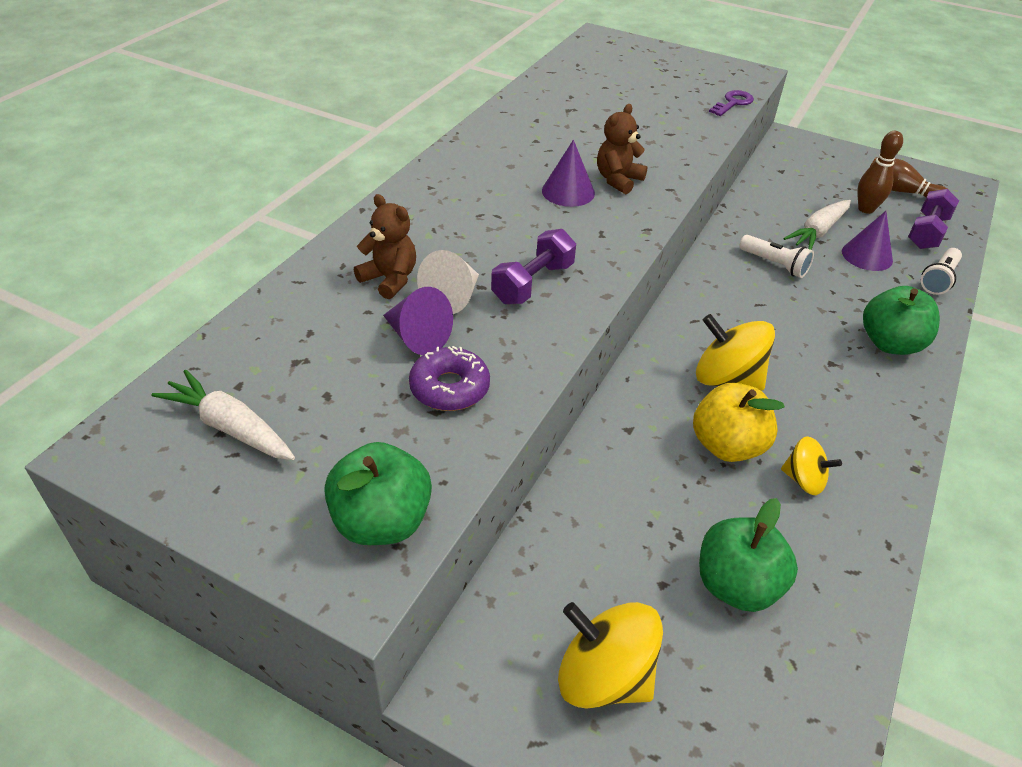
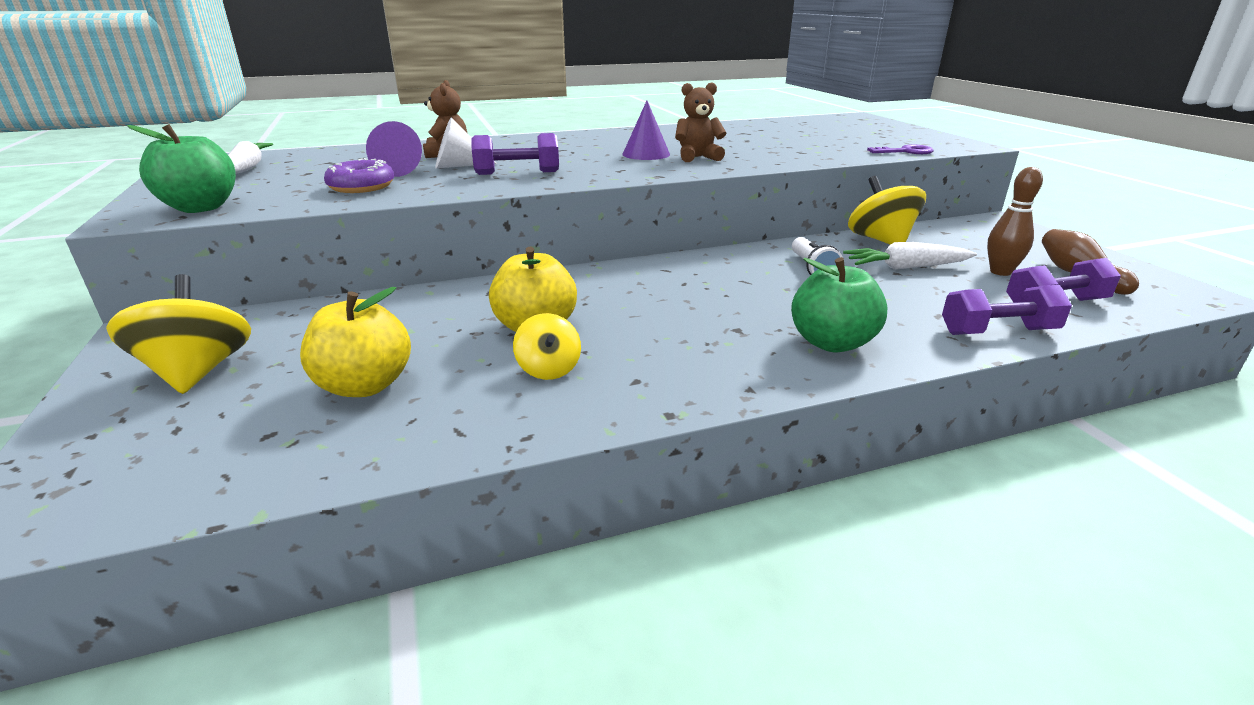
camera: 45 degrees right, 15 degrees down
(726, 378) = (620, 301): yellow spinning top -> yellow spinning top (880, 240)
(736, 585) = (365, 385): green apple -> yellow apple
(867, 256) = (933, 293): purple cone -> none
(938, 279) = (998, 332): white flashlight -> purple dumbbell

